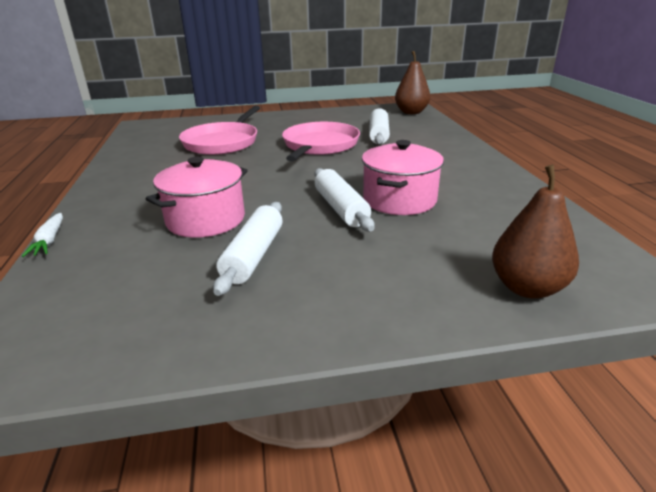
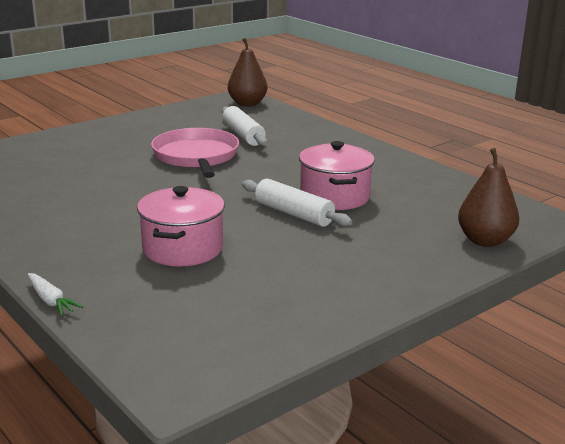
camera: 30 degrees left, 5 degrees down
(222, 142) = (79, 170): pink pan -> none
(253, 255) = (268, 266): white rolling pin -> none

